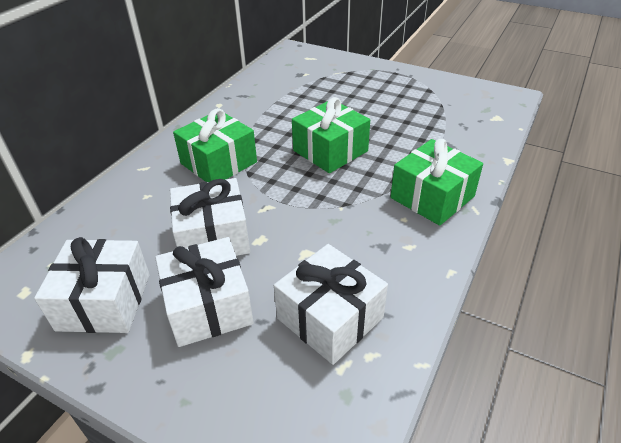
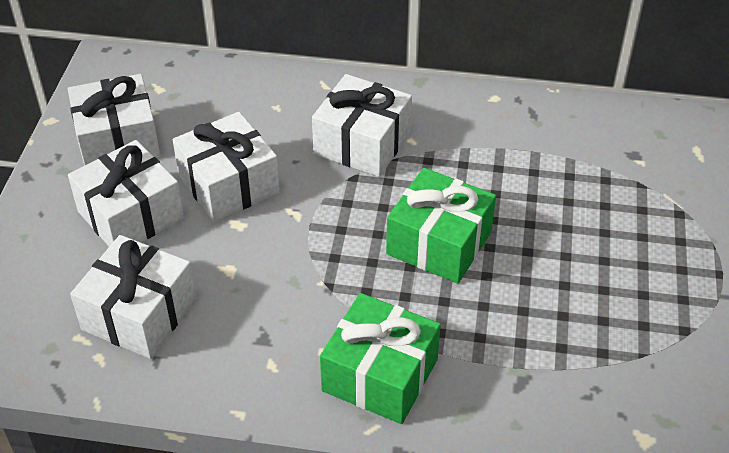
camera: 70 degrees right, 5 degrees up
(218, 163) = (362, 143): green gift -> white gift

